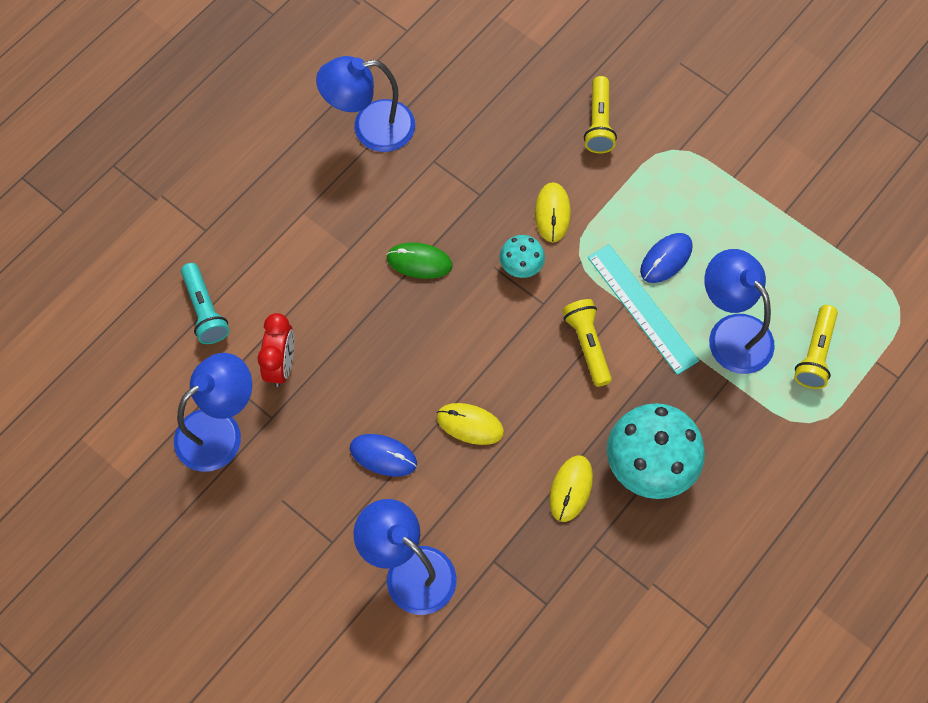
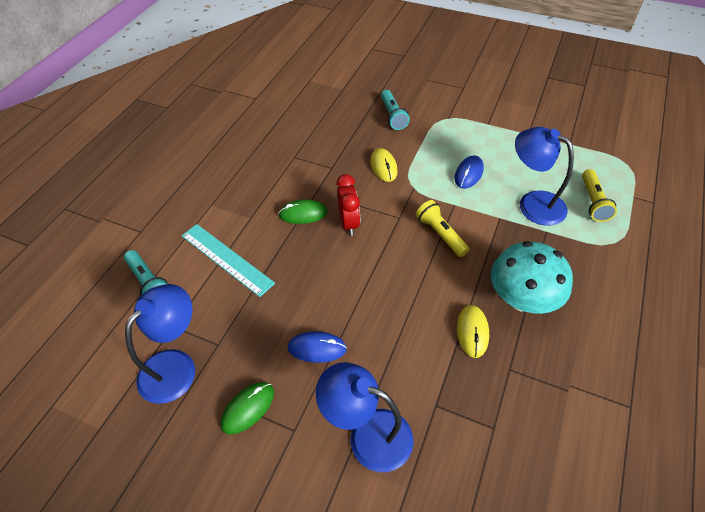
camera: 15 degrees left, 15 degrees down
(281, 365) = (217, 304): red clock -> red clock (349, 223)
(289, 504) = (248, 408): none -> green mouse
(370, 128) = (246, 149): blue lamp -> none
(470, 425) = (377, 307): yellow mouse -> none
(521, 266) = (375, 199): turquoise mushroom -> none
(599, 123) = (392, 116): yellow flashlight -> turquoise flashlight
(642, 308) = (467, 204): turquoise ruler -> turquoise ruler (226, 259)

